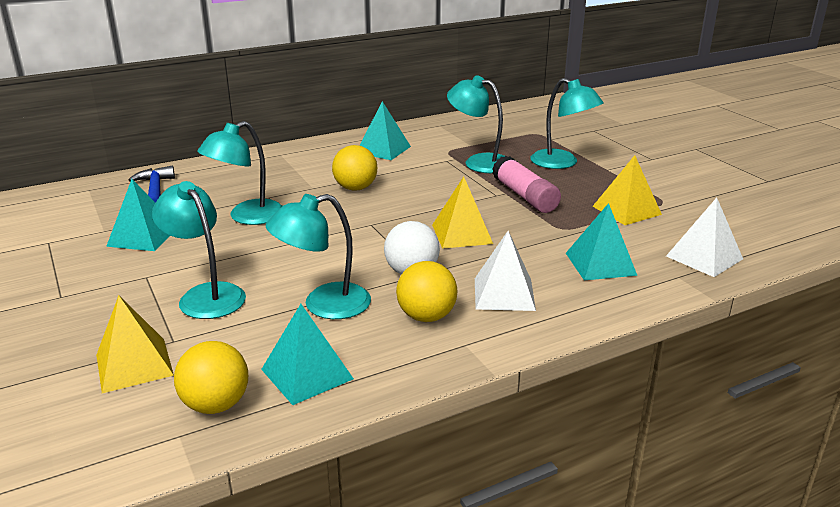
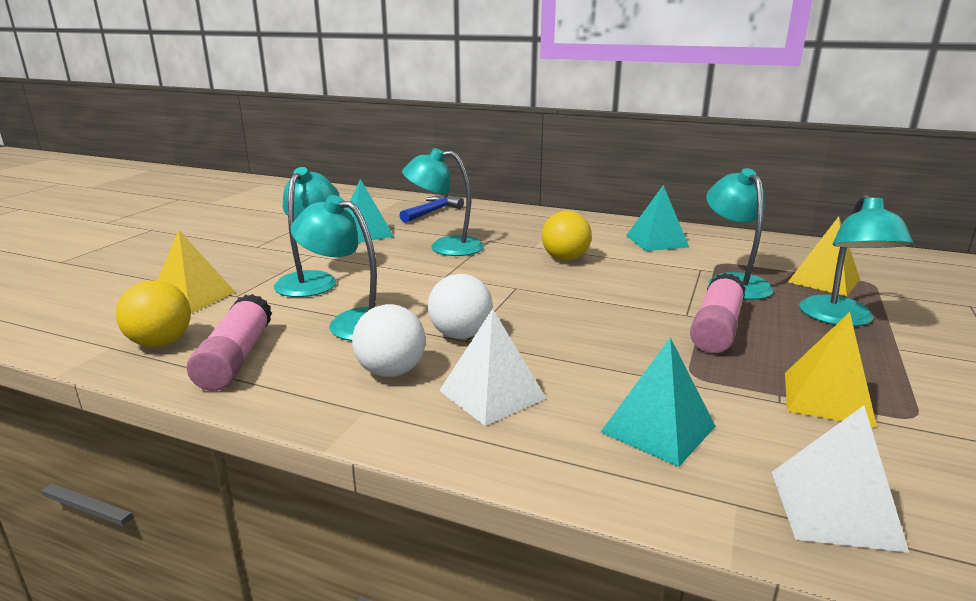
camera: 50 degrees right, 5 degrees down
(307, 374) = (236, 358): turquoise pyramid -> pink glue stick
(426, 316) = (391, 372): yellow ball -> white ball
(462, 234) = (573, 329): yellow pyramid -> yellow pyramid (824, 280)

